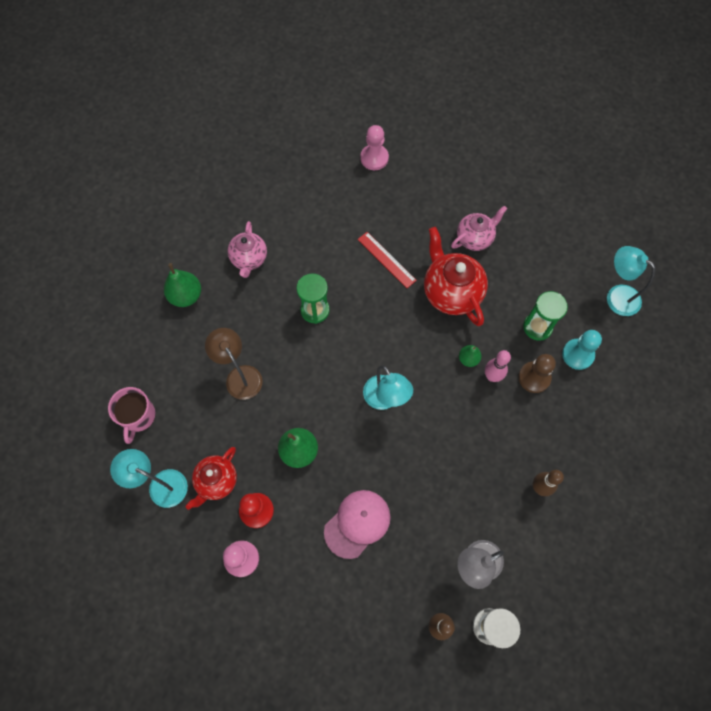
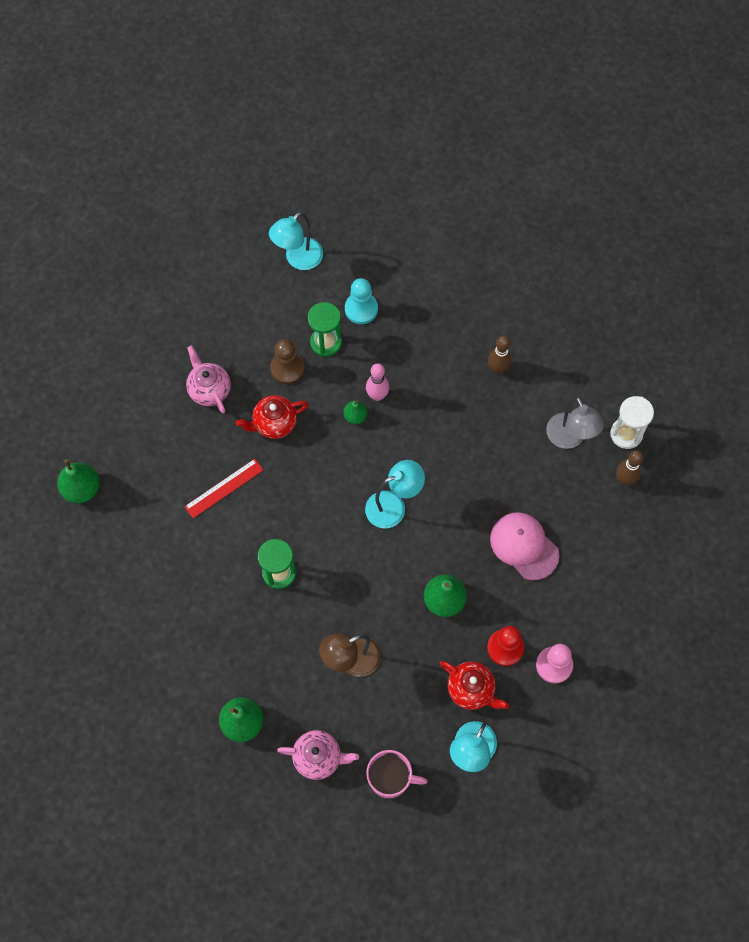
camera: 85 degrees left, 0 degrees up
(249, 259) = (202, 645): pink teapot -> pink teapot (318, 757)
(374, 158) = (82, 489): pink pawn -> green pear
(451, 292) = (274, 423): red teapot -> red teapot, size x0.64
(534, 377) = (382, 355): brown pawn -> brown pawn (287, 368)

